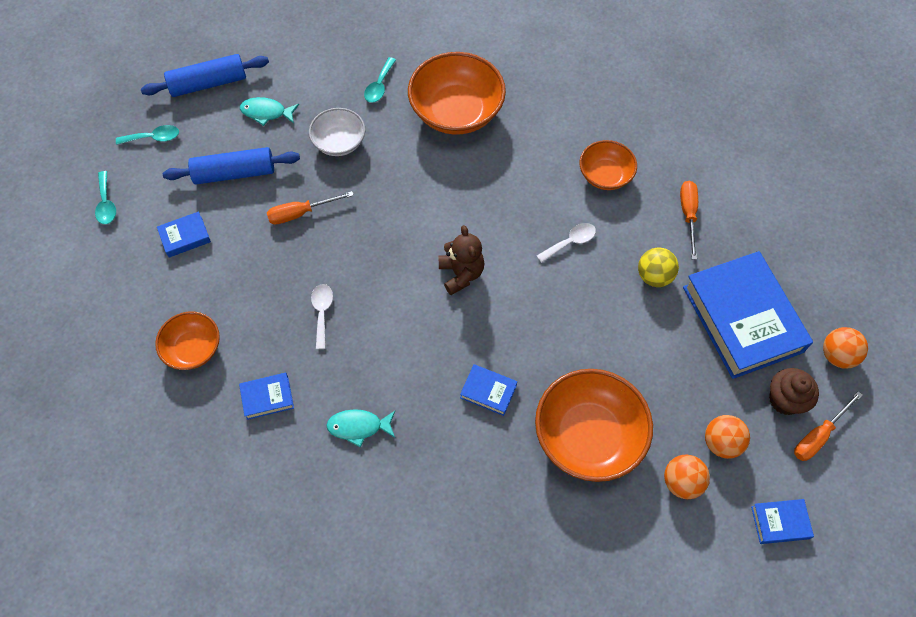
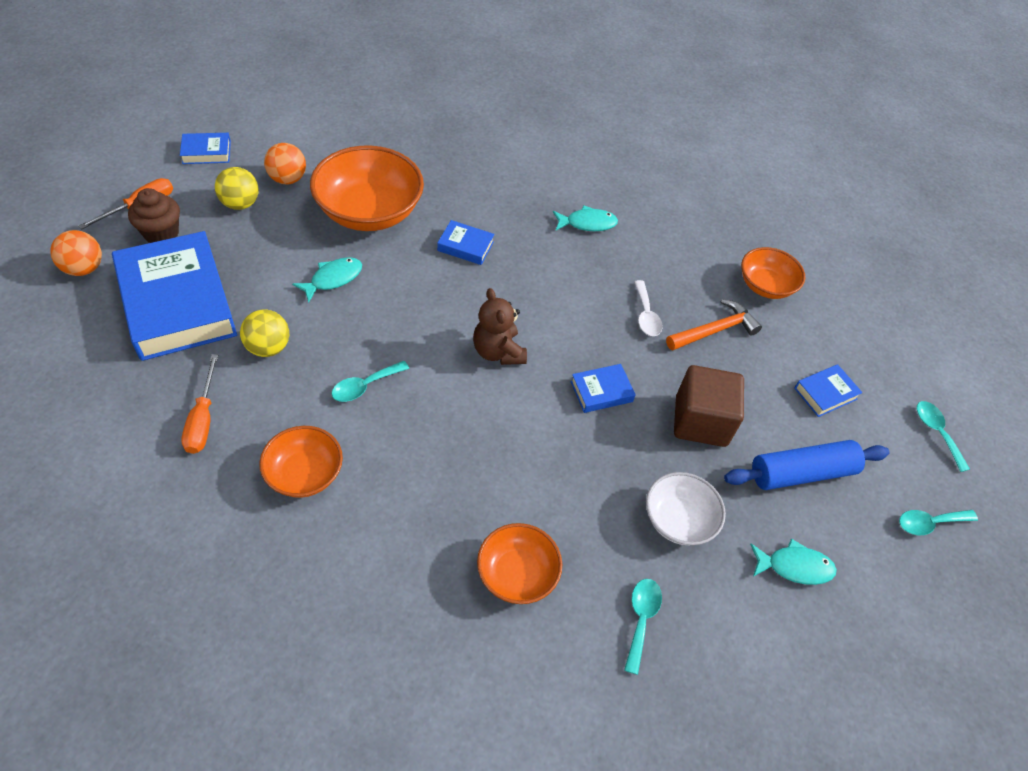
camera: 170 degrees right, 10 degrees down
(208, 83) = (899, 617): blue rolling pin -> none
(262, 297) = (714, 330): none -> orange hammer
(267, 397) = (678, 246): blue book -> blue book (601, 391)
(301, 213) = (700, 421): orange screwdriver -> brown cube
(456, 111) = (517, 574): orange bowl -> orange bowl, size x0.58
(570, 242) = (365, 386): white spoon -> turquoise spoon
(612, 348) = (333, 279): none -> turquoise fish
(721, 443) = (240, 204): orange ball -> yellow ball

